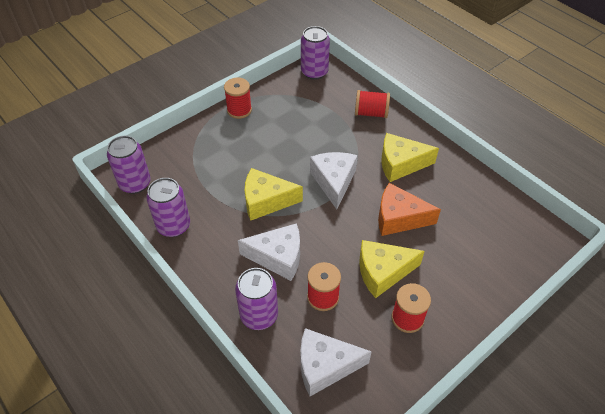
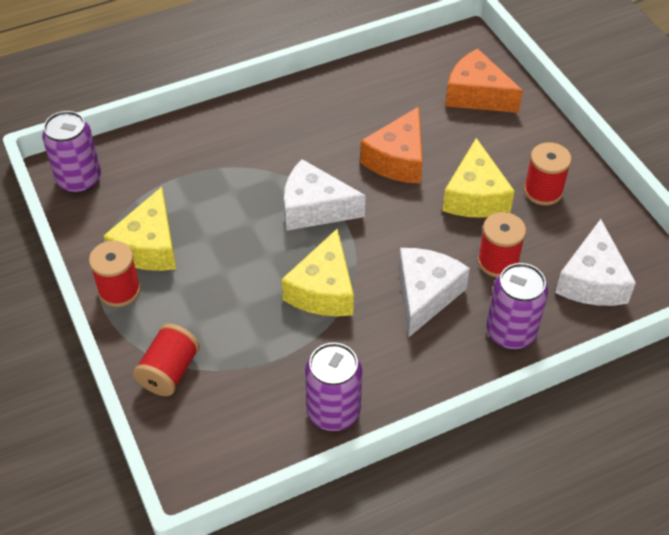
camera: 75 degrees left, 0 degrees up
(135, 183) = (227, 457): purple can -> none
(371, 113) = (201, 138): red spool -> red spool (169, 371)
(400, 164) = (309, 134): yellow cheese -> yellow cheese (149, 246)
(493, 256) = (476, 95): none -> orange cheese

